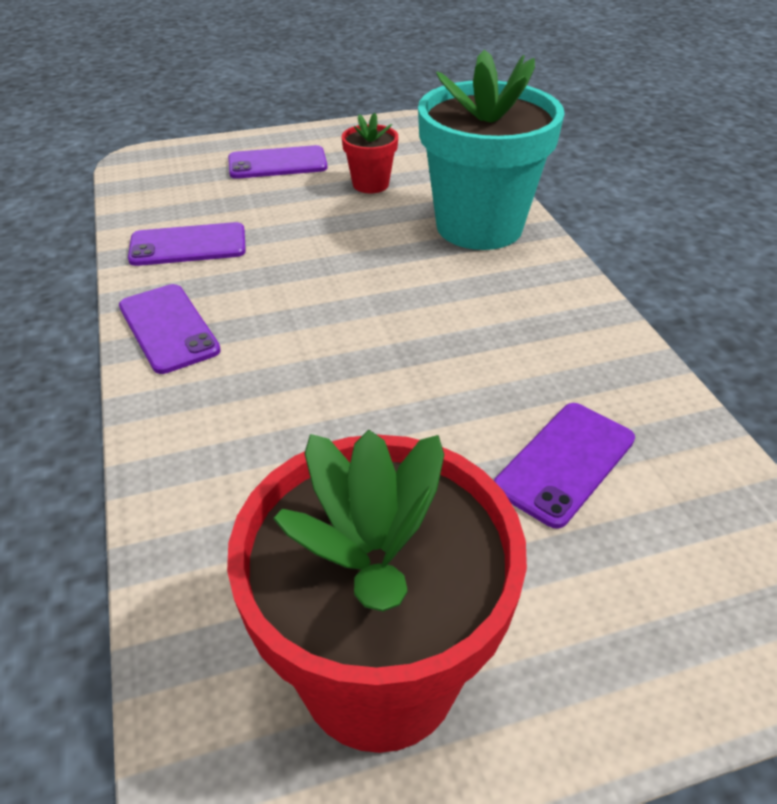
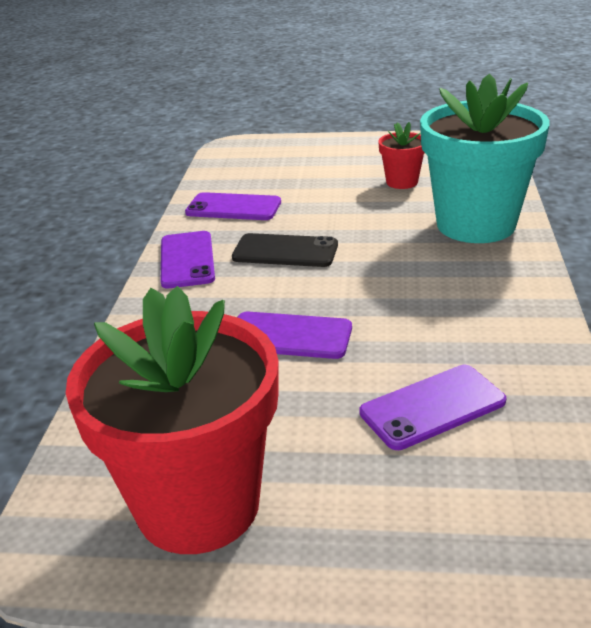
camera: 25 degrees right, 10 degrees down
(277, 163) = (335, 159): purple phone -> purple phone (289, 336)
(287, 295) = (285, 251): none -> black phone

